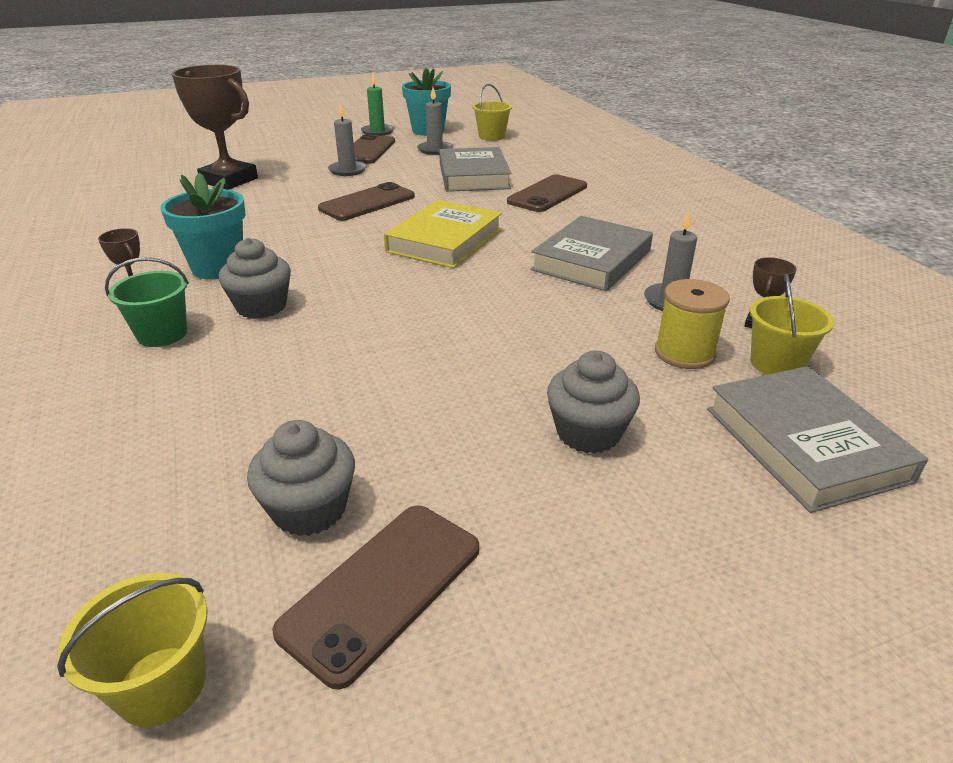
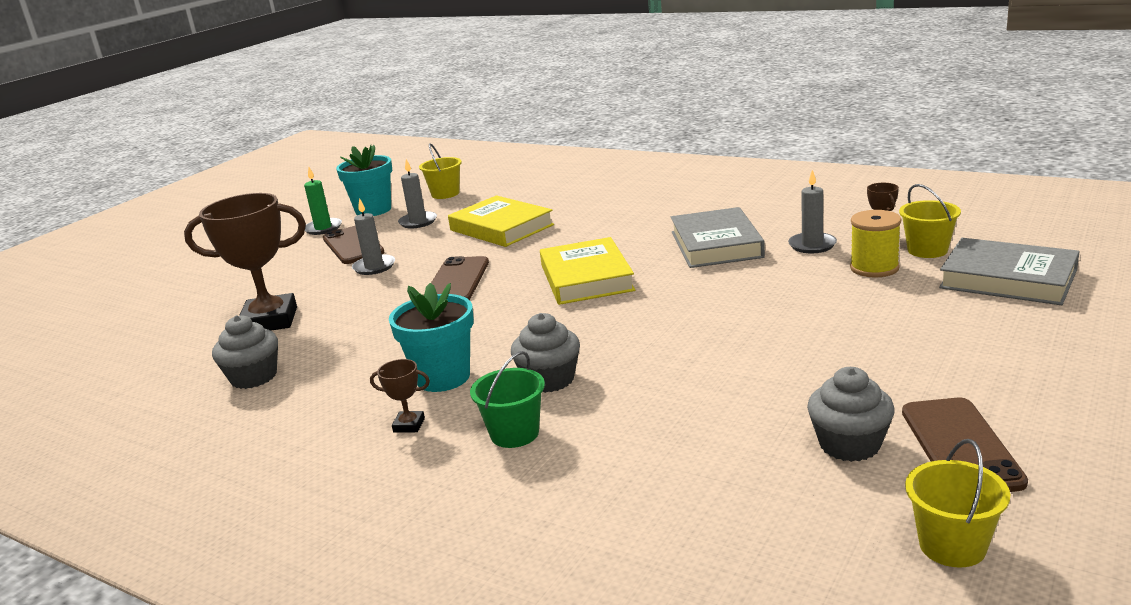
camera: 35 degrees left, 10 degrees down
(473, 176) = (501, 227): grey book -> yellow book
(547, 194) = (591, 217): brown phone -> none
(588, 433) = (907, 329): grey cupcake -> grey cupcake (254, 377)

